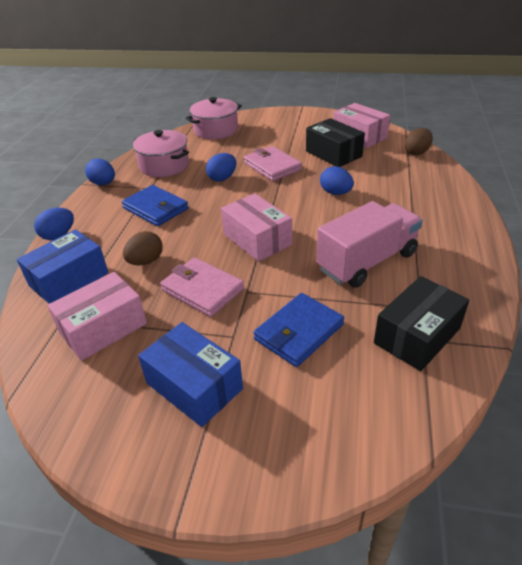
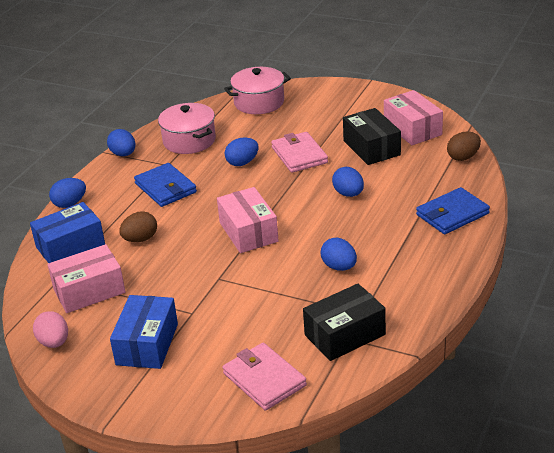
camera: 15 degrees right, 5 degrees down
(74, 403) = (54, 342): none -> pink egg
(194, 386) = (147, 344): blue box -> blue box turned 45 degrees clockwise
(202, 289) = (181, 271): pink wallet -> pink wallet (264, 379)
(298, 332) = (247, 317): blue wallet -> blue wallet (452, 214)
(367, 262) = (339, 267): pink truck -> blue egg

